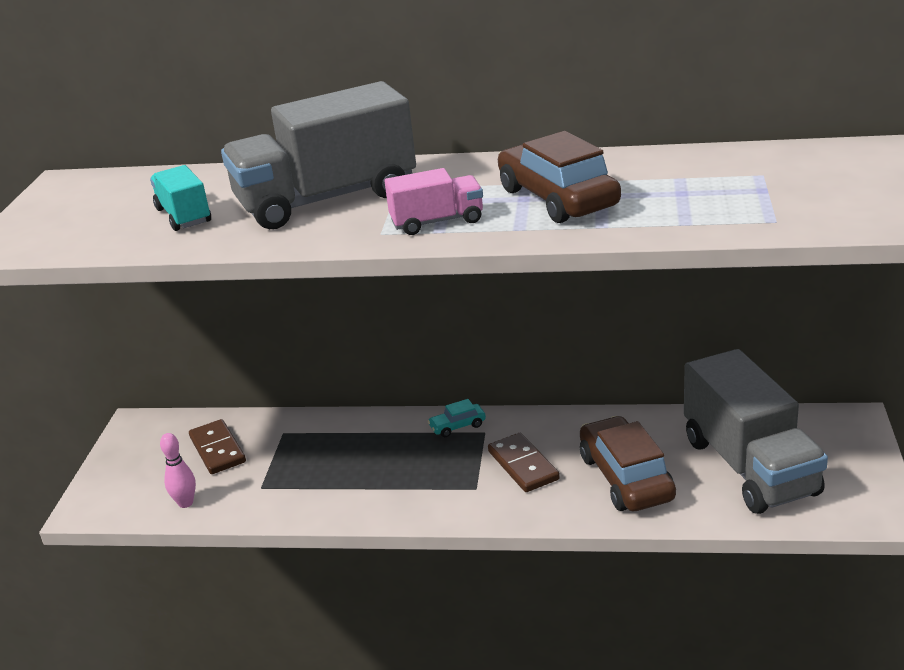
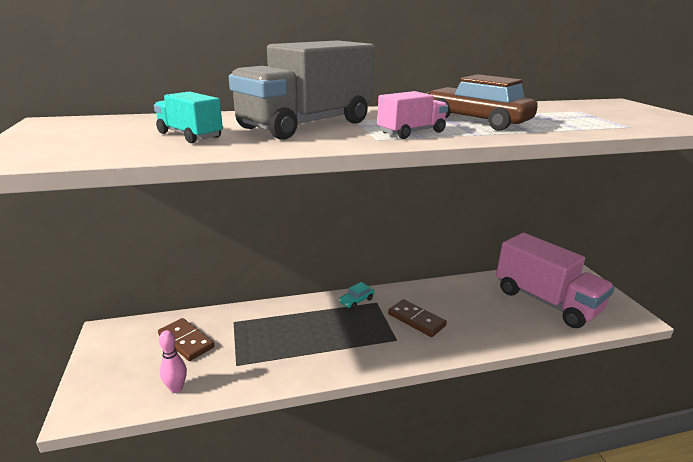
camera: 25 degrees left, 5 degrees down
(625, 478) = (484, 318): brown car -> none
(749, 466) = (546, 301): grey truck -> pink truck

